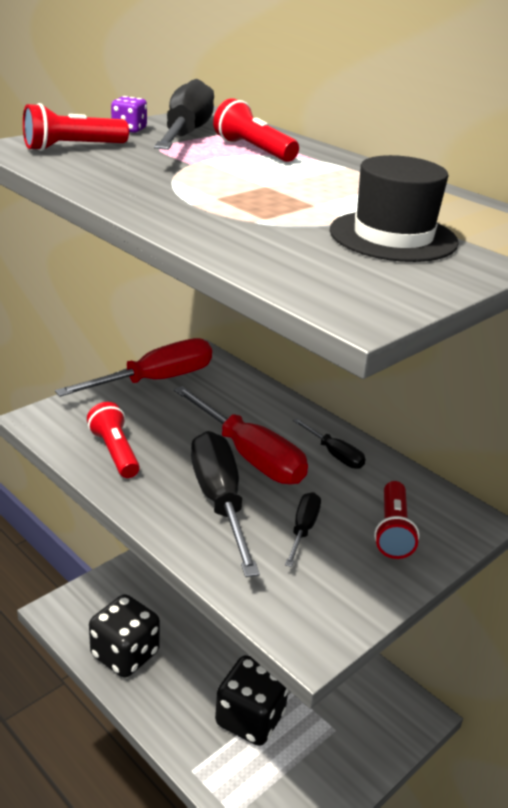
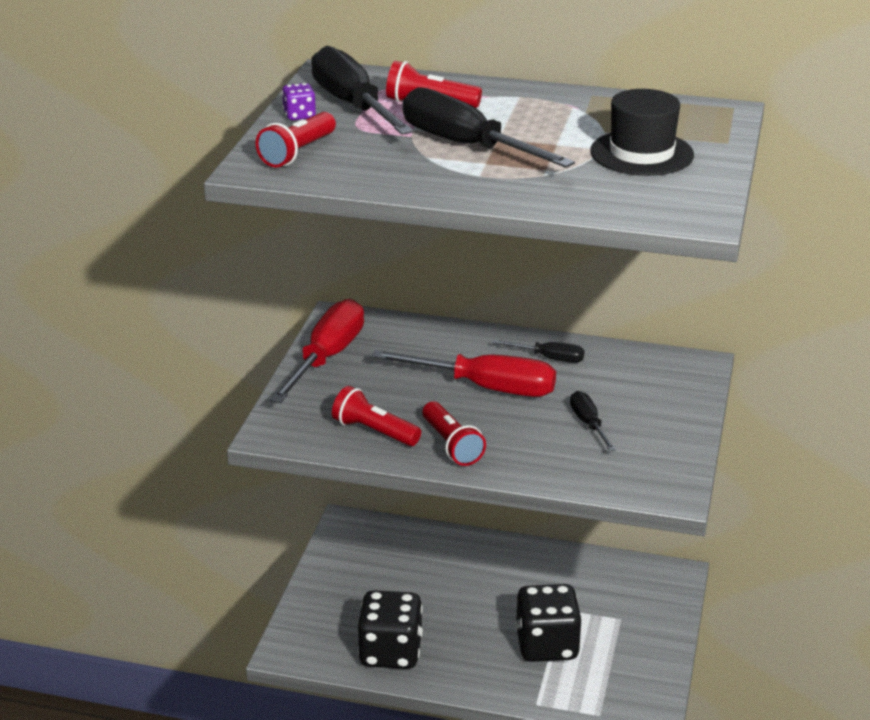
camera: 30 degrees left, 0 degrees up
(219, 501) = (504, 431): black screwdriver -> black screwdriver (466, 145)
(393, 531) = (651, 397): red flashlight -> red flashlight (451, 445)

